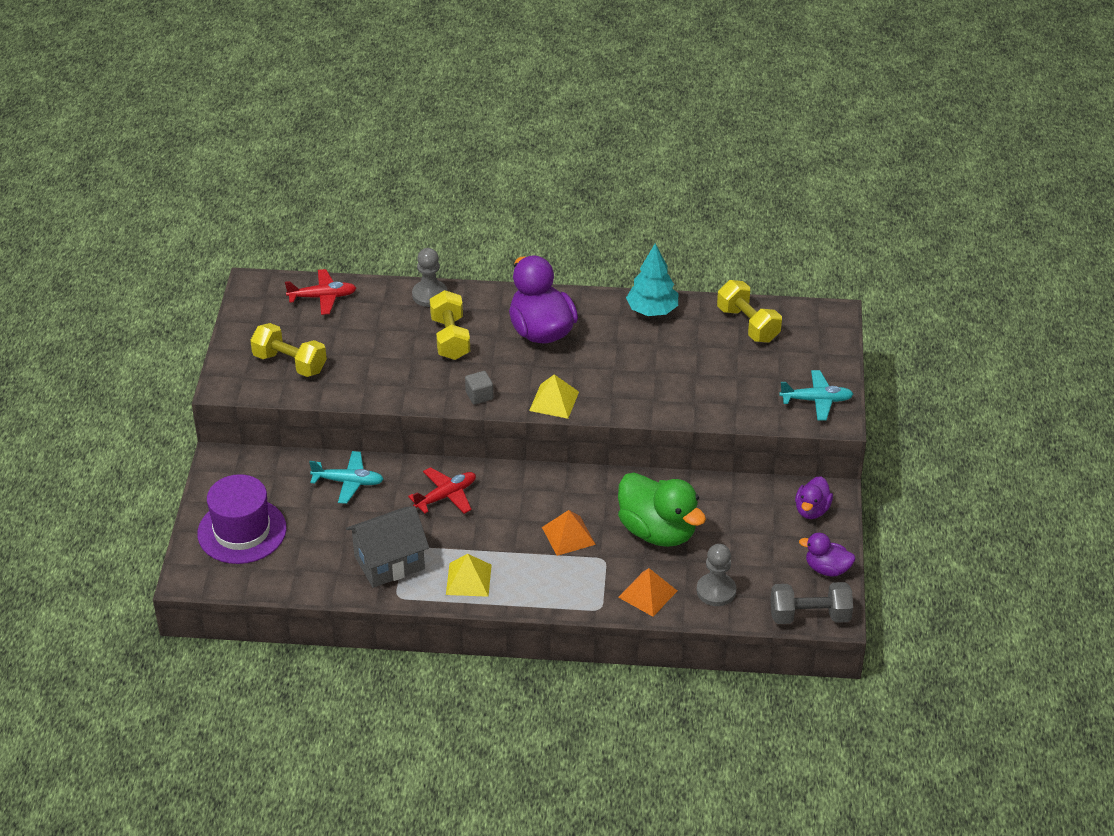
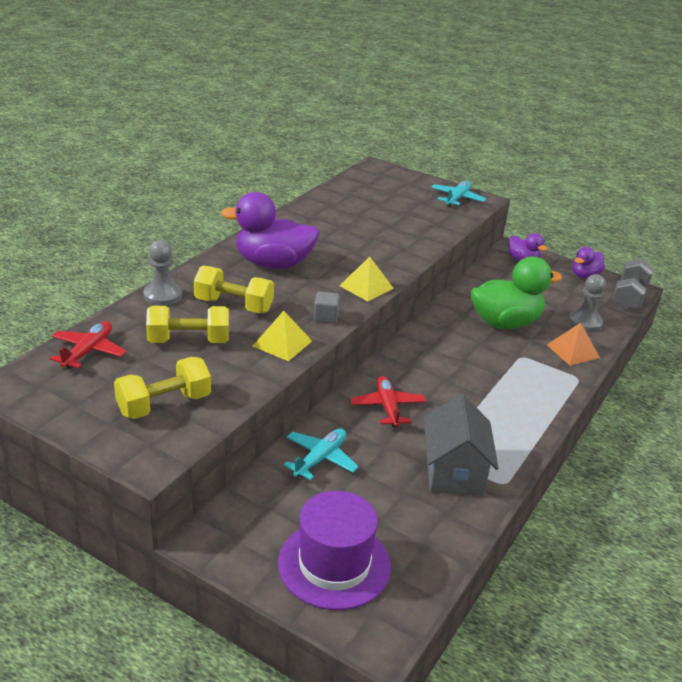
camera: 65 degrees left, 10 degrees down
(468, 579) = (506, 432): yellow pyramid -> yellow pyramid (282, 343)
(568, 535) = (483, 363): orange pyramid -> none
(652, 310) = (301, 217): turquoise tree -> none
(748, 324) = (355, 193): yellow dumbbell -> yellow dumbbell (189, 341)

